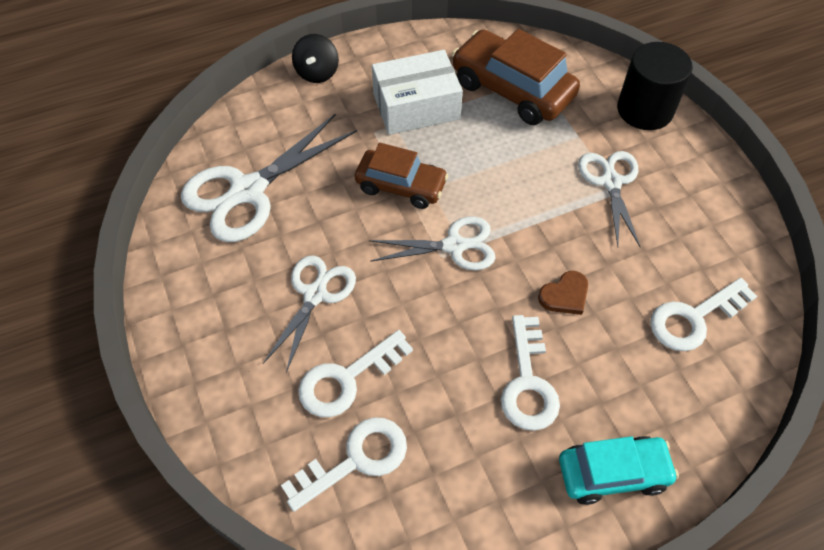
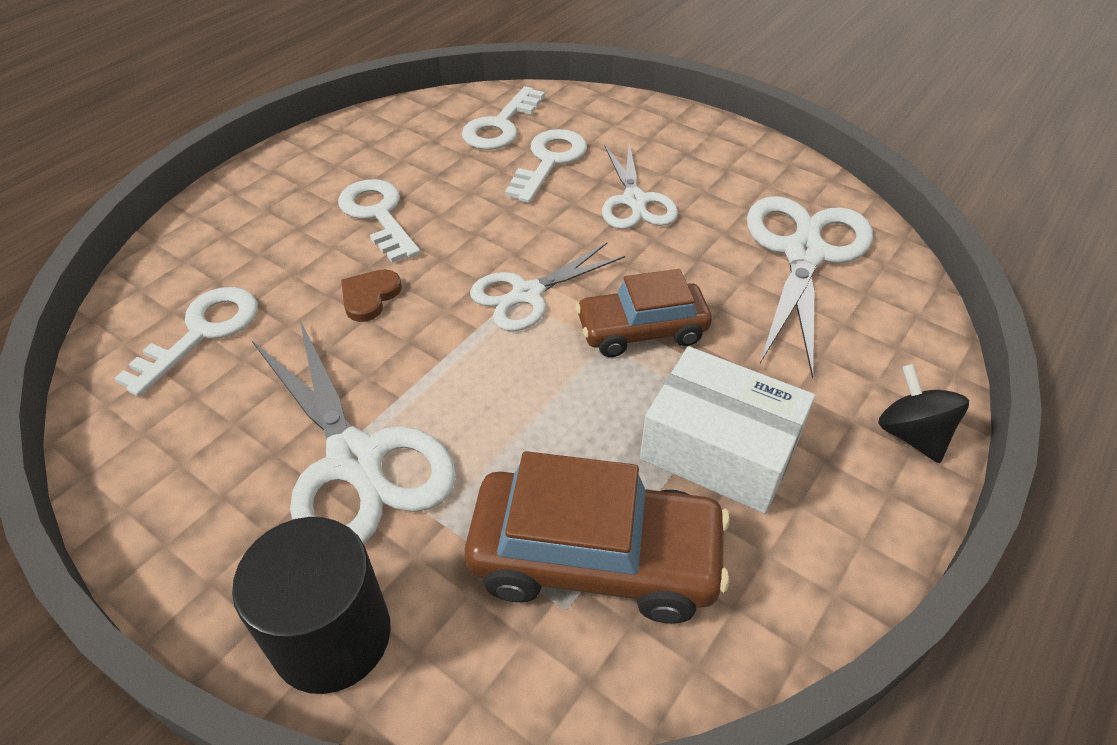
camera: 150 degrees right, 10 degrees down
(416, 106) = (720, 449): white box -> white box turned 75 degrees clockwise
(611, 182) = (356, 460): white scissors -> white scissors, size x1.59
(613, 473) = (273, 187): turquoise car -> none

